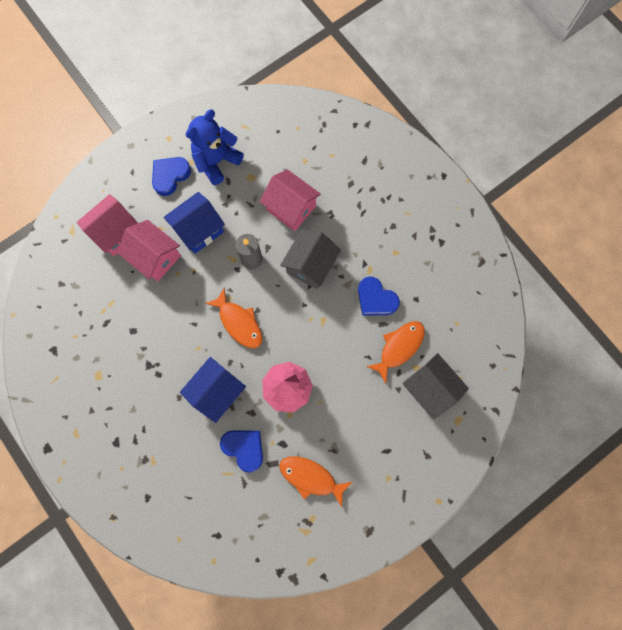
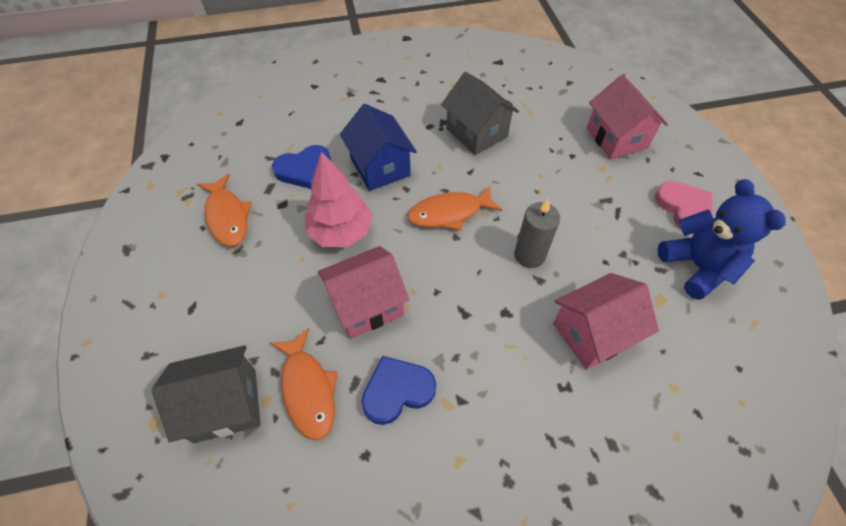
camera: 115 degrees right, 20 degrees down
(155, 257) = (570, 162): pink house -> pink house (366, 305)
(170, 176) = (684, 208): blue heart -> pink heart
(199, 230) = (593, 214): blue house -> none
(310, 265) = (490, 323): grey house -> grey house (476, 133)
(311, 477) = (227, 216): orange fish -> orange fish turned 105 degrees clockwise

